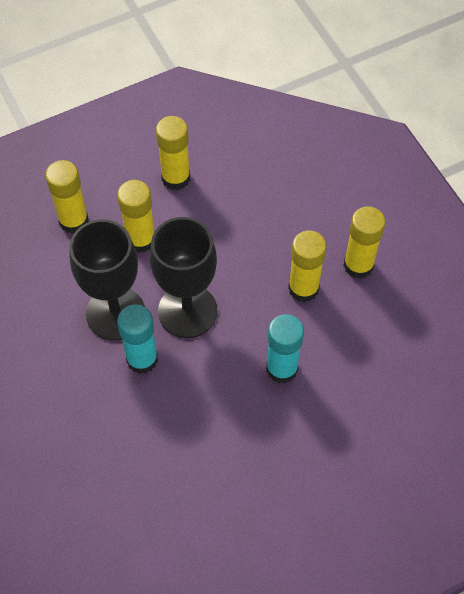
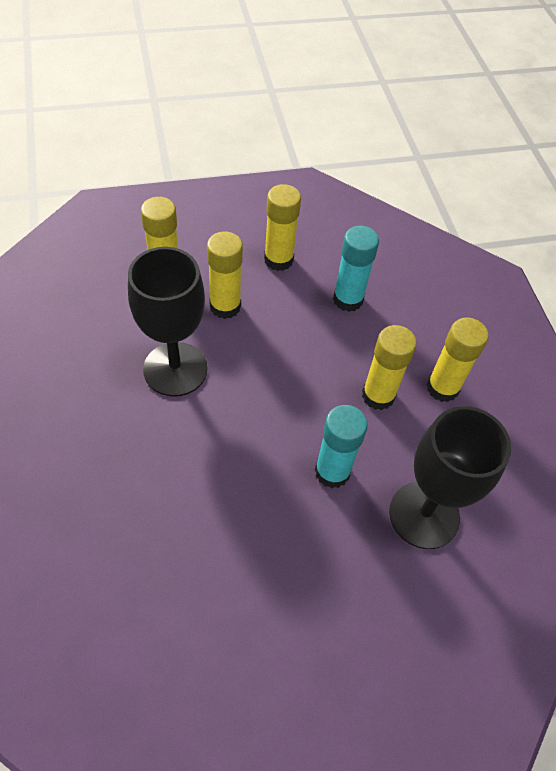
camera: 10 degrees right, 5 degrees down
(142, 359) = (186, 421): turquoise glue stick -> turquoise glue stick (348, 299)
(187, 311) = (250, 386): black goblet -> black goblet (424, 515)

